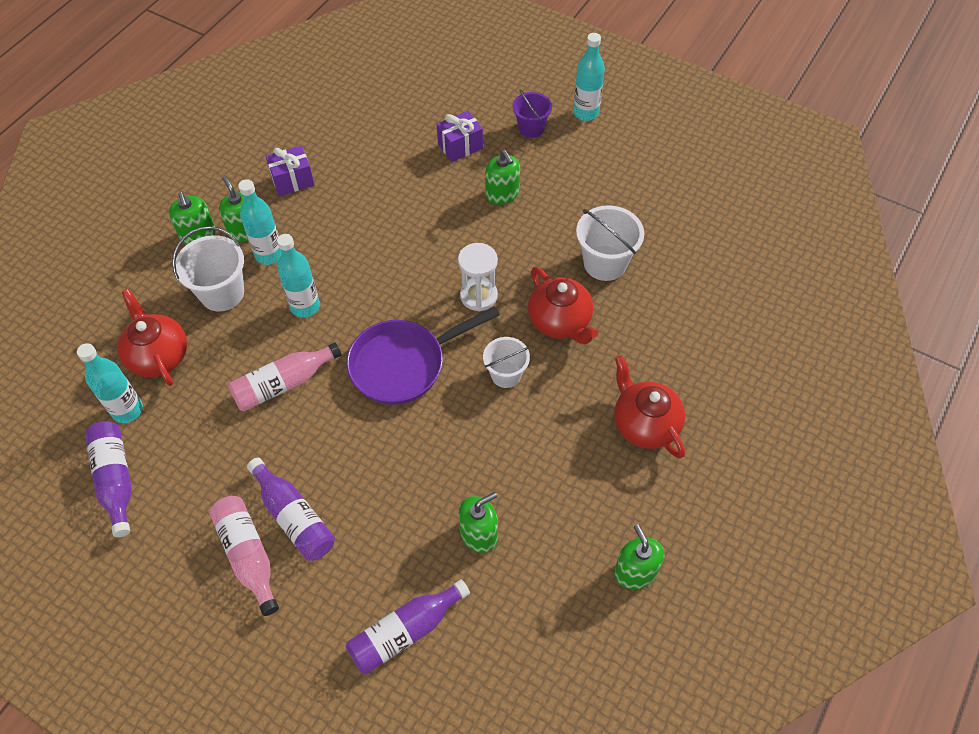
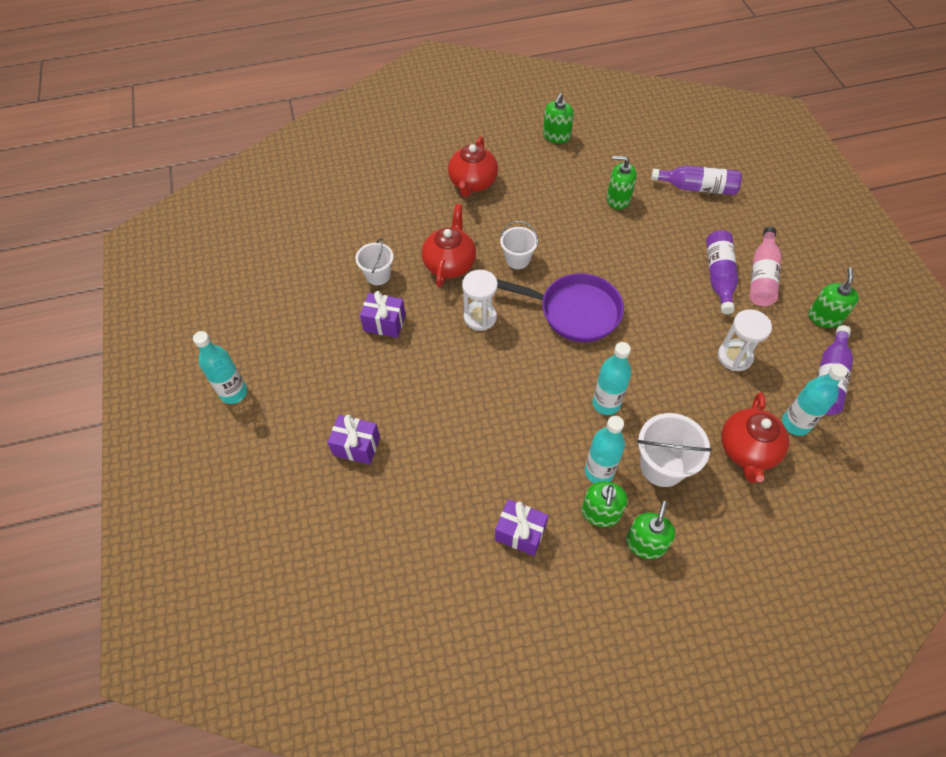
camera: 135 degrees left, 0 degrees up
(220, 434) = (734, 357): none -> white hourglass
(283, 384) = (666, 358): pink bottle -> none
(502, 194) = (377, 377): green soap dispenser -> green soap dispenser (824, 317)
(531, 128) = (287, 415): purple bucket -> none
(548, 232) = (384, 323): none -> purple gift
(605, 263) = (378, 275): white bucket -> white bucket, size x0.65

